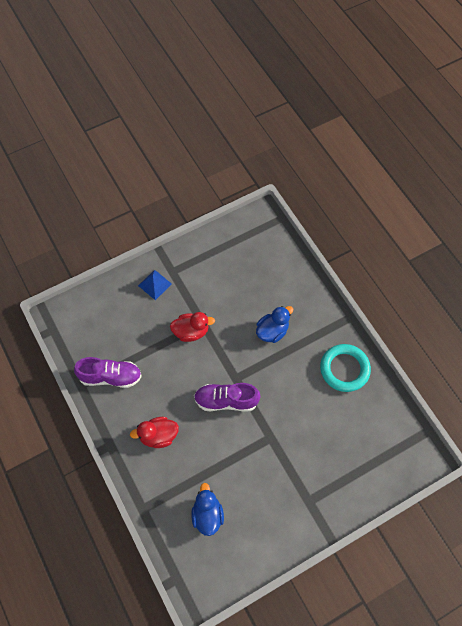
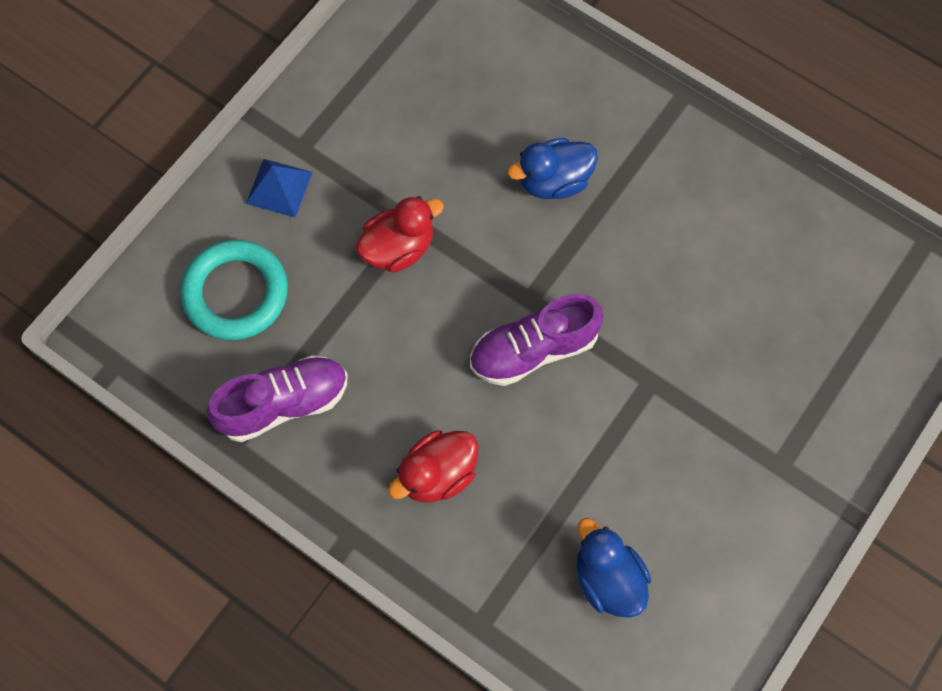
camera: 25 degrees left, 5 degrees up
(272, 331) = (553, 181): blue duck -> blue duck turned 135 degrees counterclockwise
(344, 369) = (722, 195): turquoise ring -> turquoise ring (236, 293)

